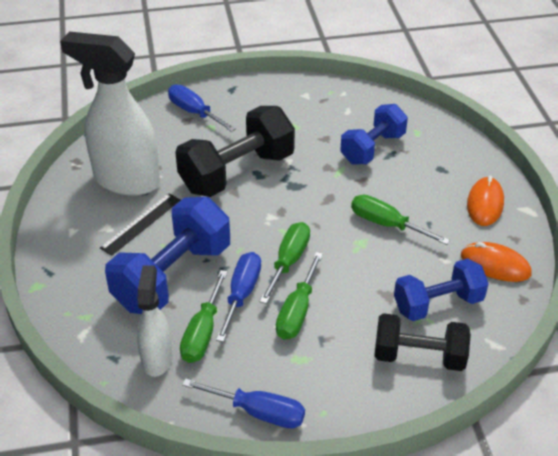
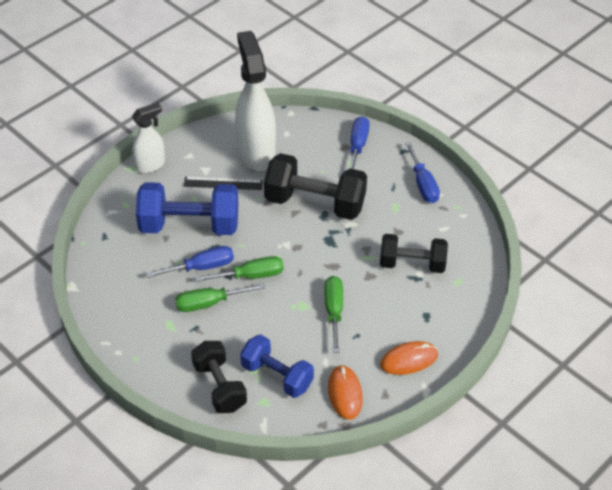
camera: 55 degrees right, 5 degrees up
(157, 358) = (118, 256): white spray bottle -> white spray bottle (150, 165)
(202, 333) = (155, 266): green screwdriver -> none
(258, 412) = (113, 326): blue screwdriver -> blue screwdriver (423, 184)
(372, 148) = (412, 264): blue dumbbell -> black dumbbell

